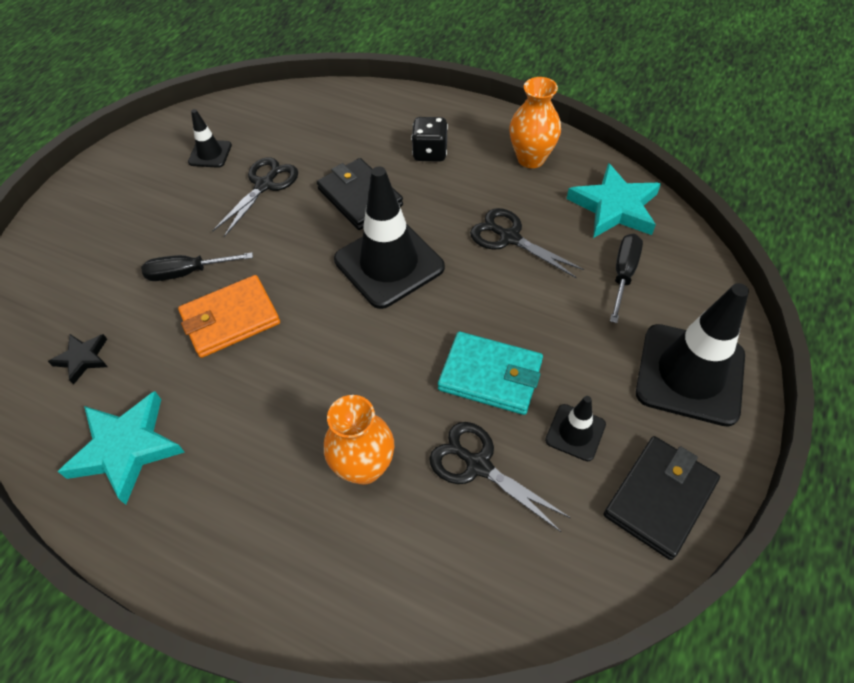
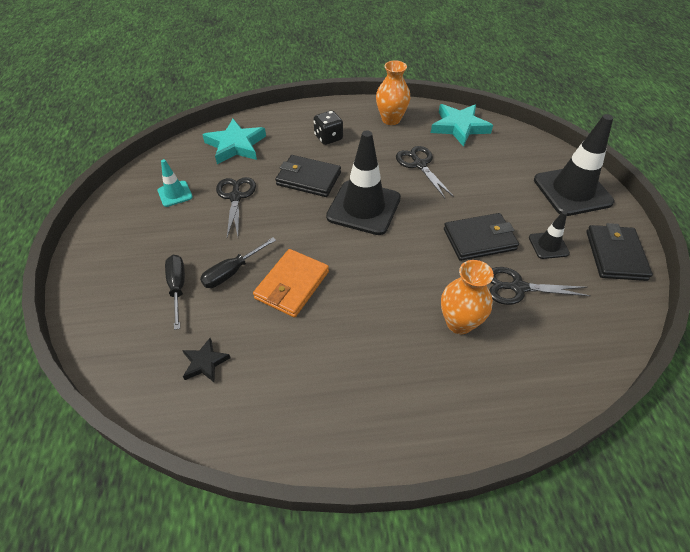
camera: 35 degrees left, 5 degrees down
(126, 448) = (296, 399): turquoise star -> turquoise star (236, 145)
(210, 154) = (175, 194): black traffic cone -> turquoise traffic cone
(490, 376) = (479, 239): turquoise wallet -> black wallet
(509, 238) = (419, 164): black scissors -> black scissors turned 60 degrees clockwise
(623, 274) = (496, 158): black screwdriver -> black screwdriver (177, 288)

